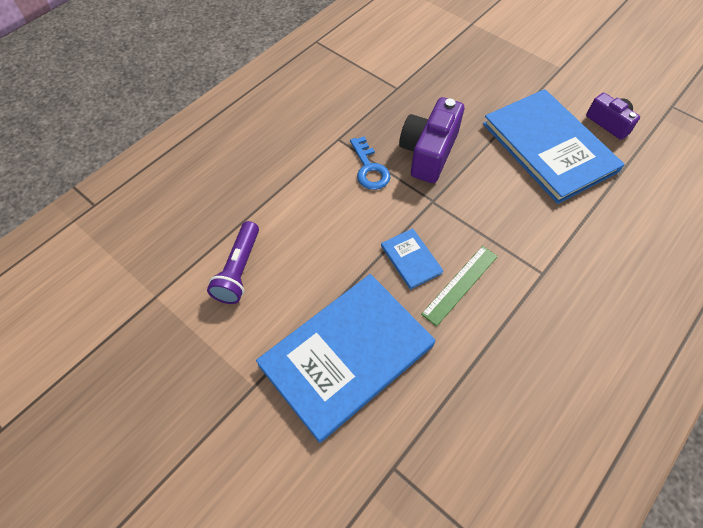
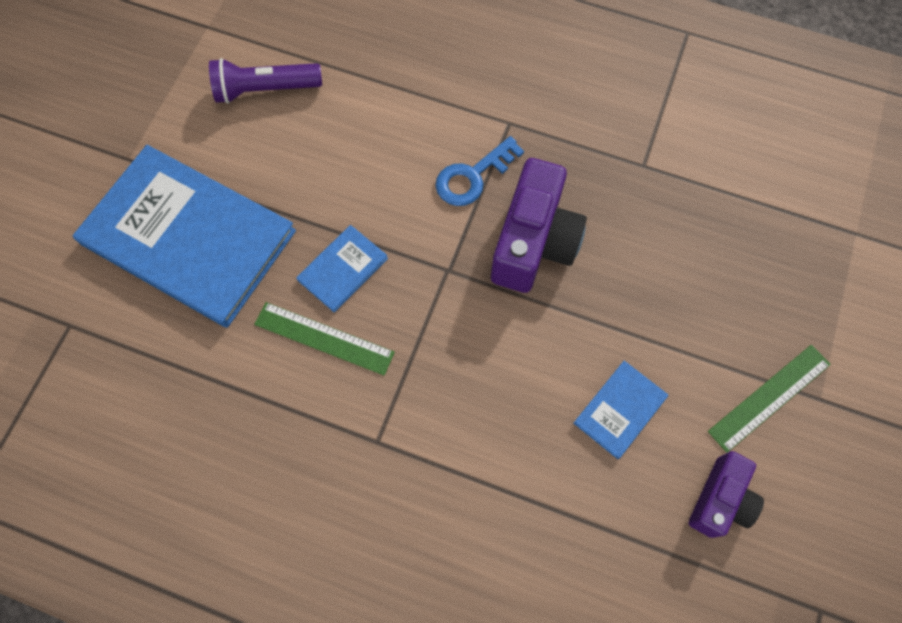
camera: 70 degrees right, 10 degrees up
(428, 152) = (534, 242): purple camera -> purple camera turned 105 degrees clockwise
(548, 147) = (620, 409): blue book -> blue book, size x0.43
(556, 85) = (769, 398): none -> green ruler

